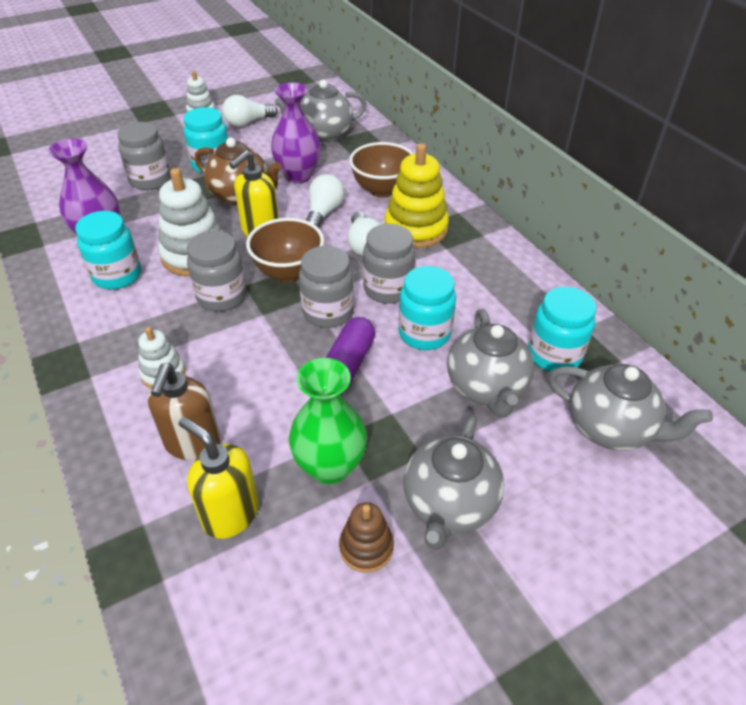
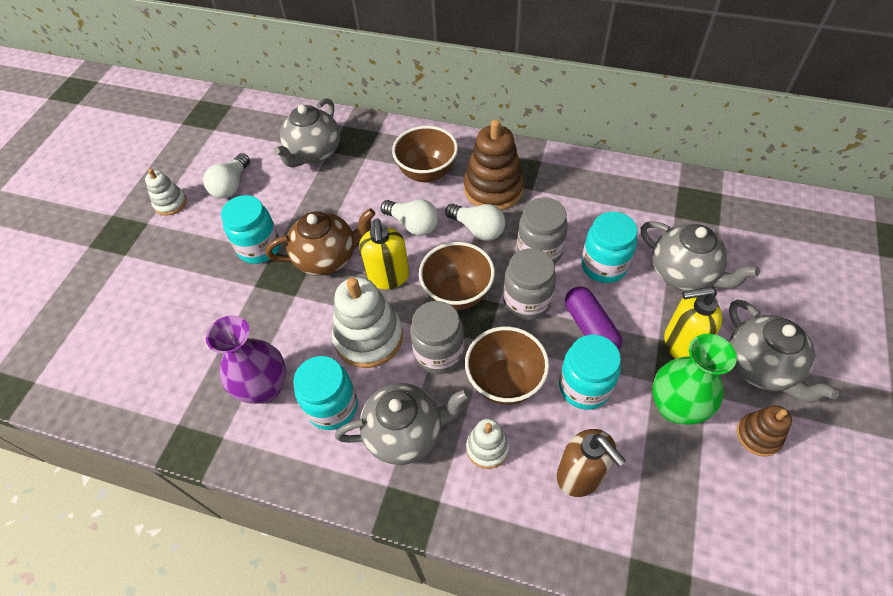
camera: 40 degrees left, 10 degrees up
(150, 180) = (226, 302): grey jar -> none
(230, 514) = (667, 495): yellow soap dispenser -> yellow soap dispenser (681, 344)
(236, 346) = (505, 381): none -> brown bowl
(298, 175) = (347, 206): purple vase -> none
(323, 213) = (413, 224): white light bulb -> white light bulb turned 150 degrees clockwise
(415, 229) = (493, 189): yellow stacking toy -> brown stacking toy
(554, 355) = (688, 219): turquoise jar -> turquoise jar (584, 387)
(610, 428) = (769, 243): grey teapot -> grey teapot (406, 433)

